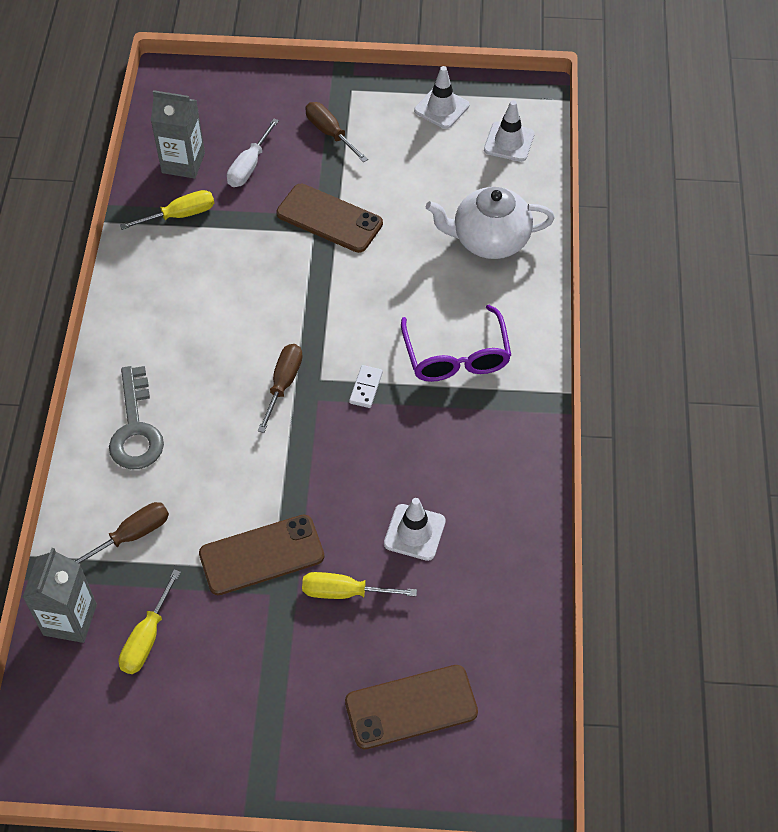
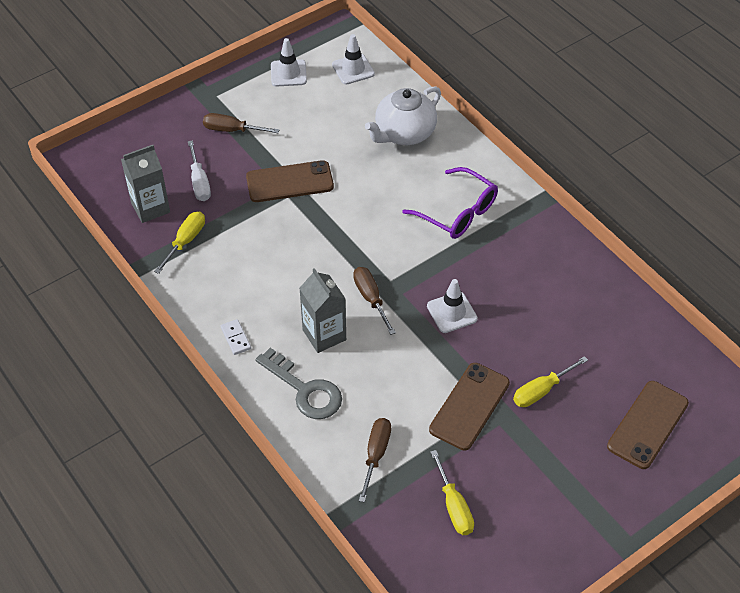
camera: 40 degrees left, 5 degrees down
(70, 619) = (393, 533): grey carton -> grey carton (324, 335)
(366, 388) = (424, 266): white domino -> white domino (235, 338)
(414, 532) = (543, 328): white traffic cone -> white traffic cone (452, 312)

